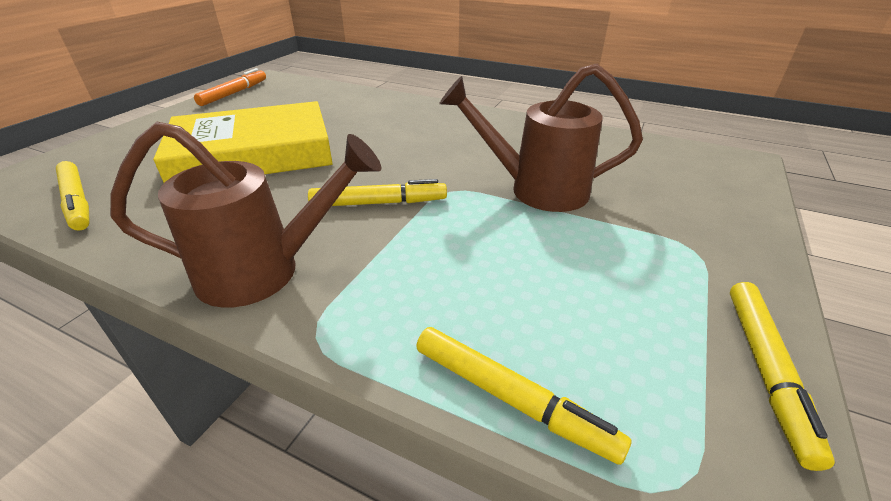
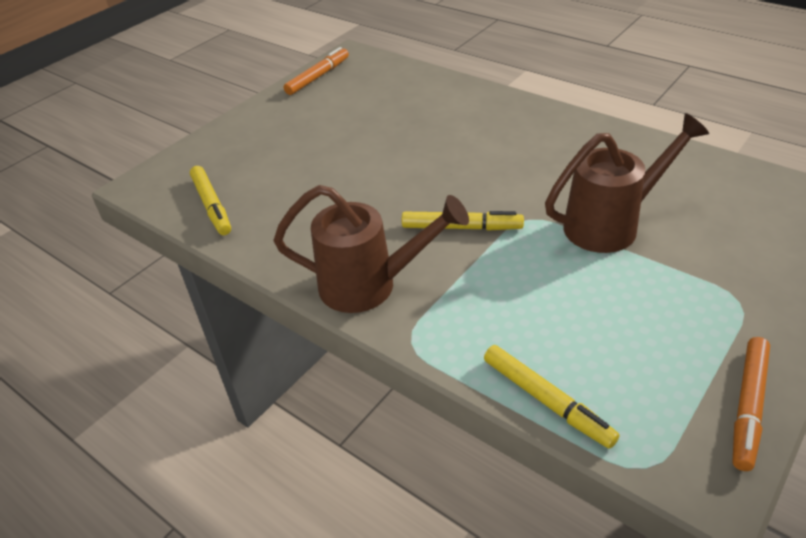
camera: 15 degrees right, 5 degrees up
(253, 153) = (347, 161): yellow book -> none
(536, 190) = (611, 225): brown watering can -> brown watering can turned 135 degrees clockwise
(766, 370) = (748, 407): yellow marker -> orange marker

